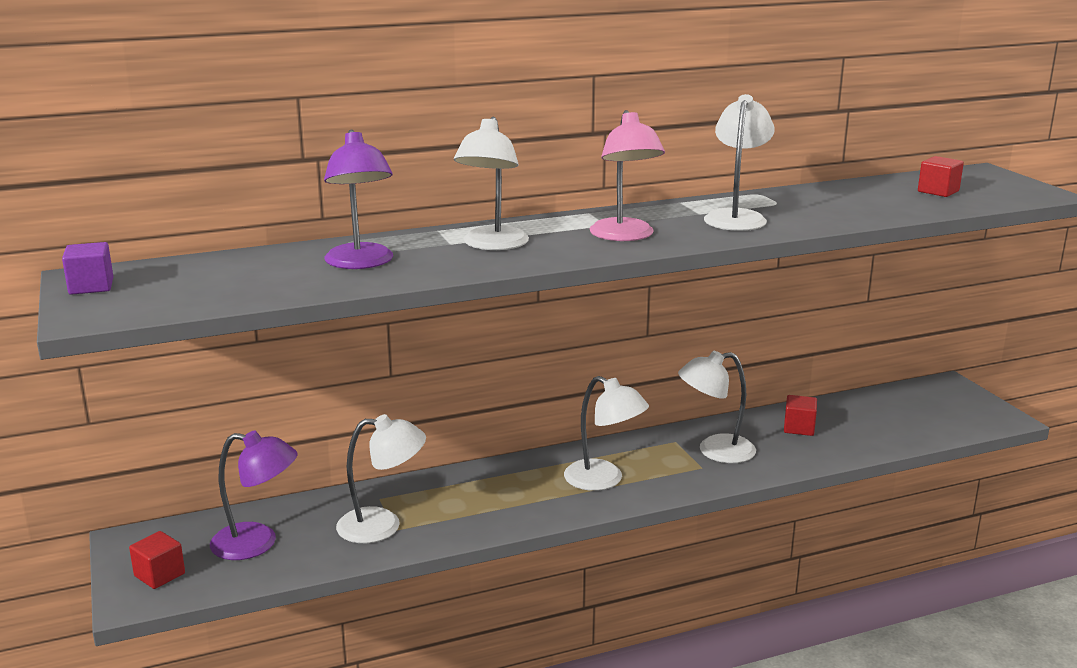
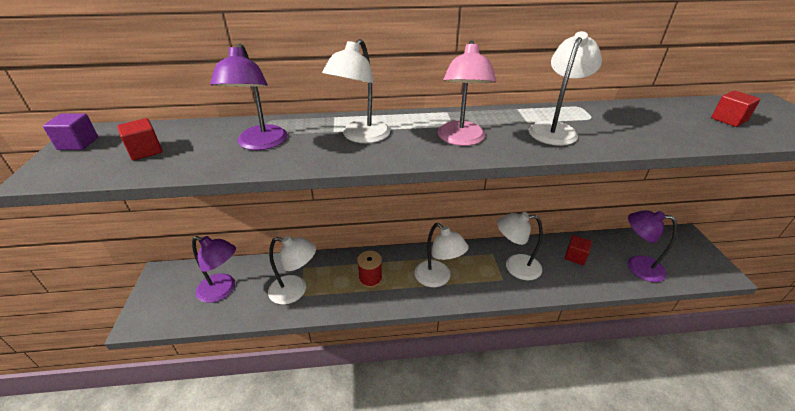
camera: 15 degrees right, 15 degrees up
(159, 575) = (161, 305): red cube -> red cube (145, 151)
(498, 495) = (370, 279): none -> red spool
(888, 427) = (637, 266): none -> purple lamp

